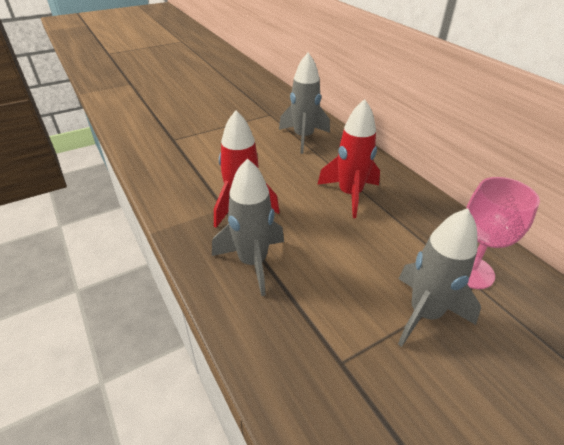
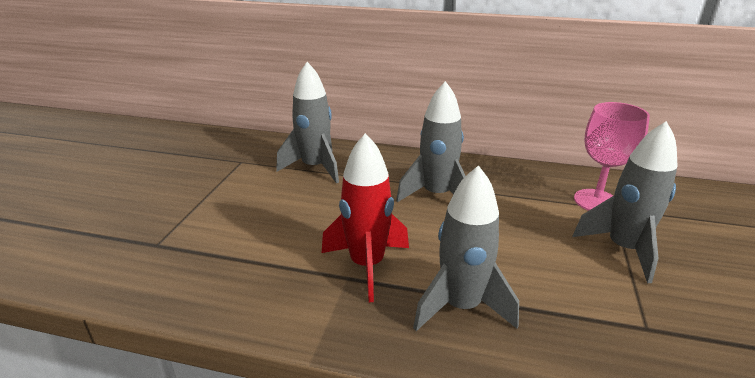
camera: 45 degrees left, 10 degrees down
(350, 194) = (436, 195): red rocket -> grey rocket

